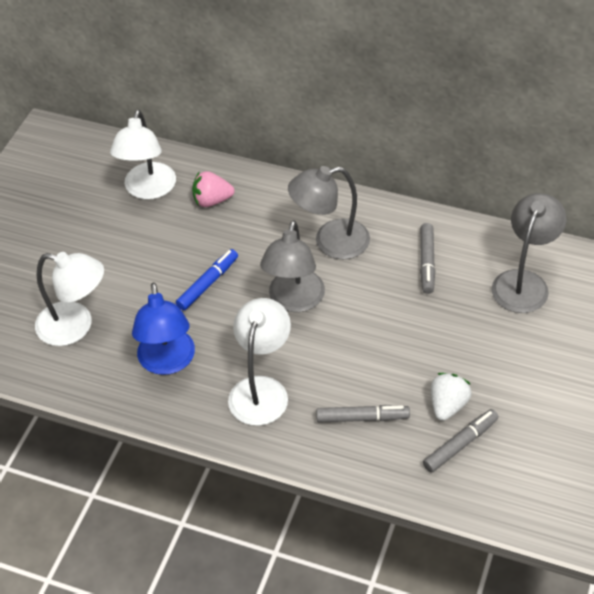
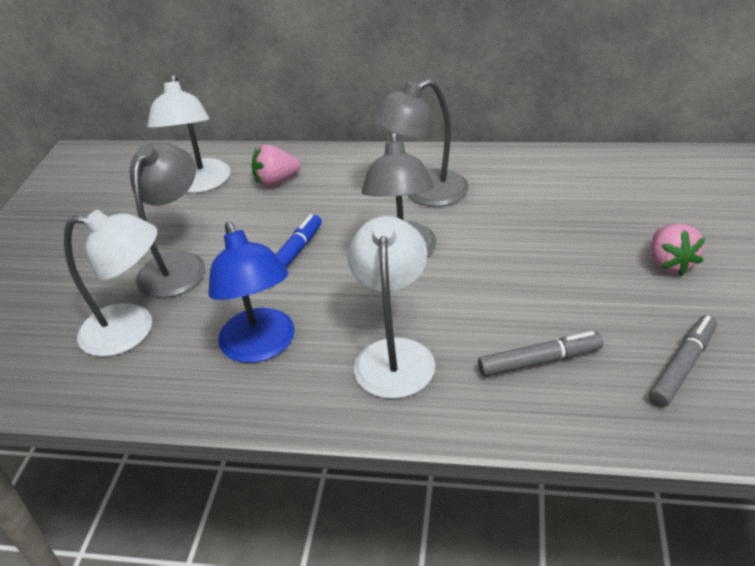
camera: 10 degrees left, 10 degrees down
(427, 262) = (541, 192): grey marker -> none
(448, 405) = (642, 325): white strawberry -> none
(496, 356) = (670, 263): none -> pink strawberry
(524, 282) = (659, 190): grey lamp -> grey lamp (178, 265)

